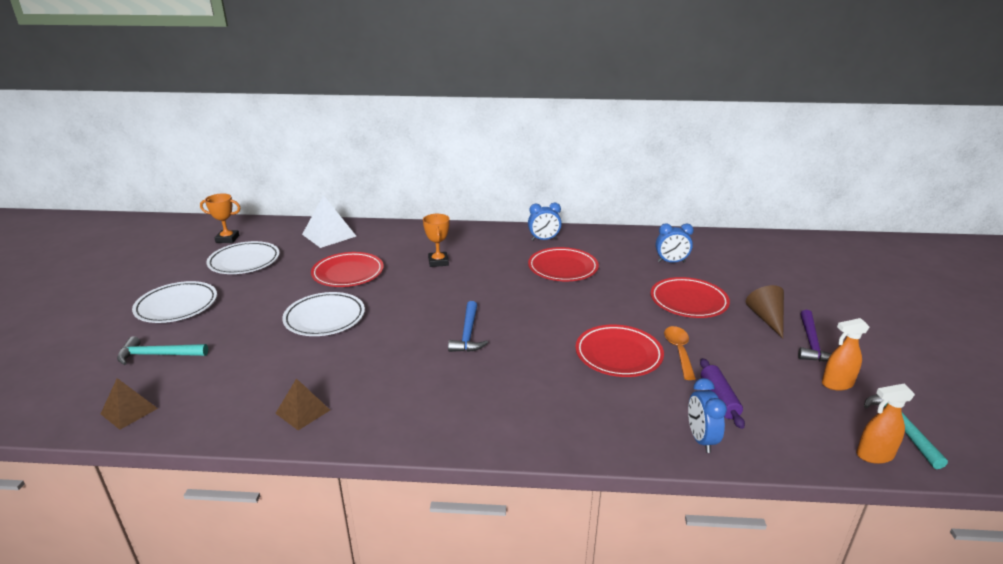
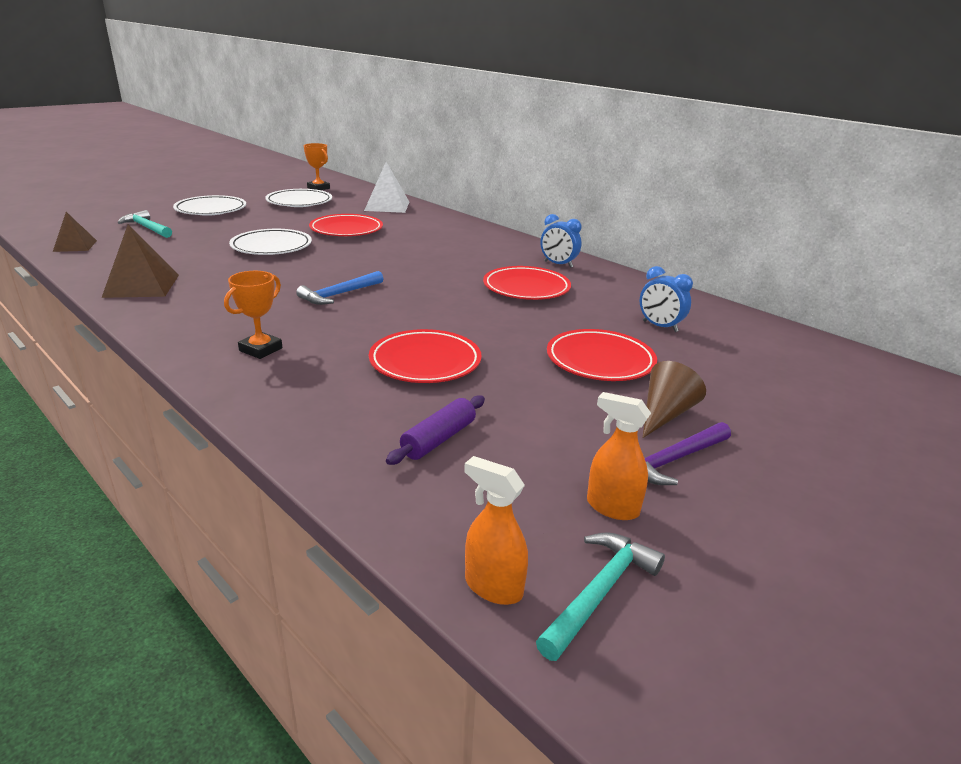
camera: 40 degrees right, 0 degrees up
(302, 411) = (141, 286): brown pyramid -> brown pyramid, size x1.59
(438, 262) = (427, 246): orange trophy -> orange trophy (260, 349)
(679, 351) = (490, 388): orange spoon -> none
(701, 439) = (344, 453): blue clock -> none

